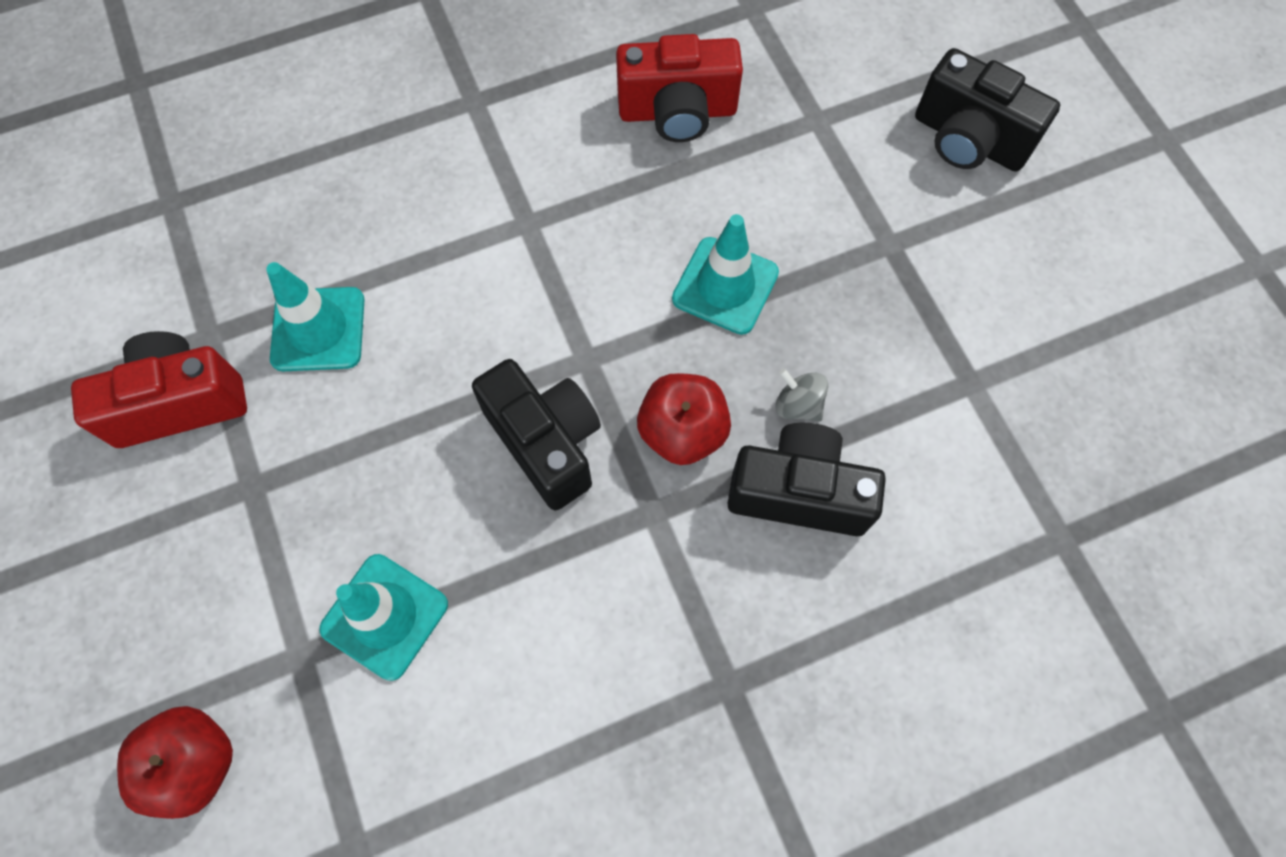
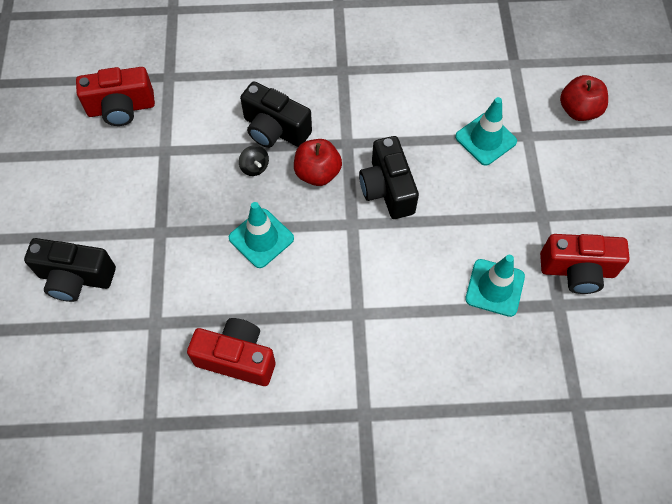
camera: 160 degrees left, 5 degrees down
(798, 405) = (254, 167): grey spinning top -> black spinning top
(968, 140) = (76, 278): black camera -> black camera turned 135 degrees clockwise
(1101, 437) = (121, 108): none -> red camera

